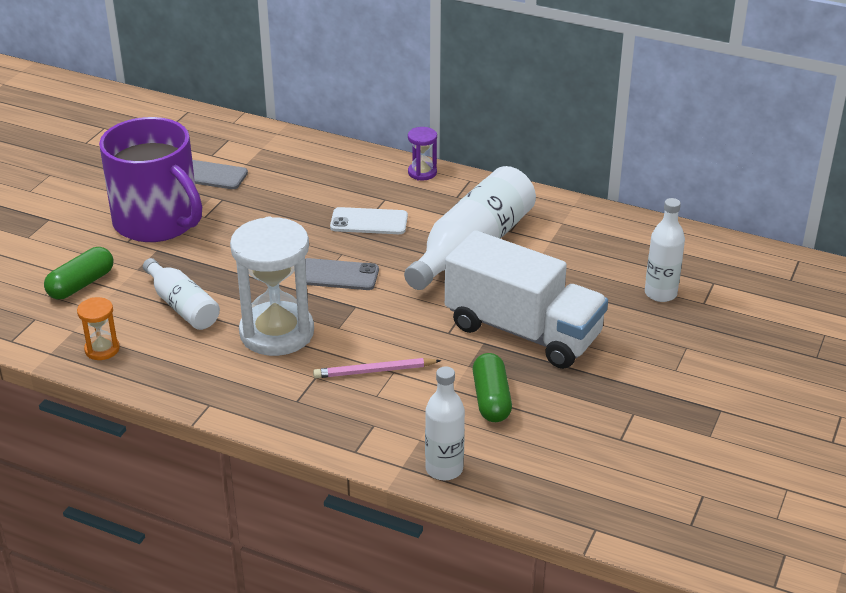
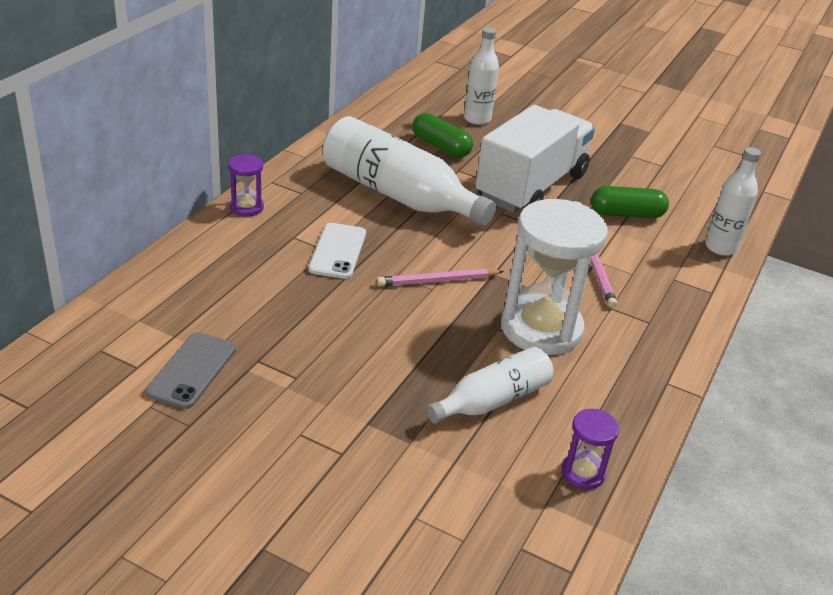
camera: 90 degrees left, 0 degrees up
(81, 284) = (442, 500): green capsule -> green capsule (441, 147)
(102, 349) = (582, 473): orange hourglass -> purple hourglass
(157, 221) = (298, 422): purple mug -> none
(337, 275) = (438, 280): grey phone -> pink pencil

